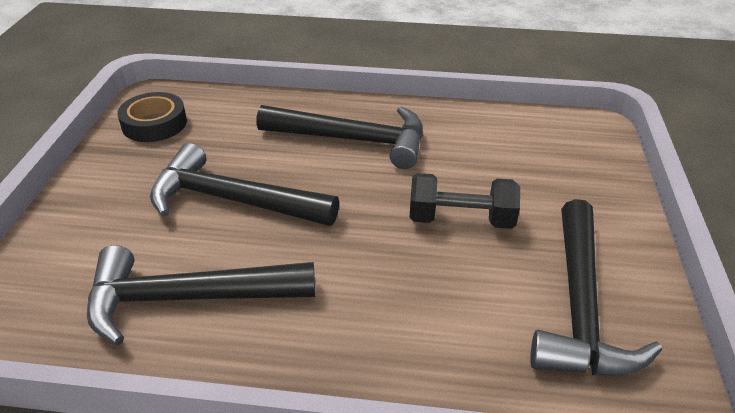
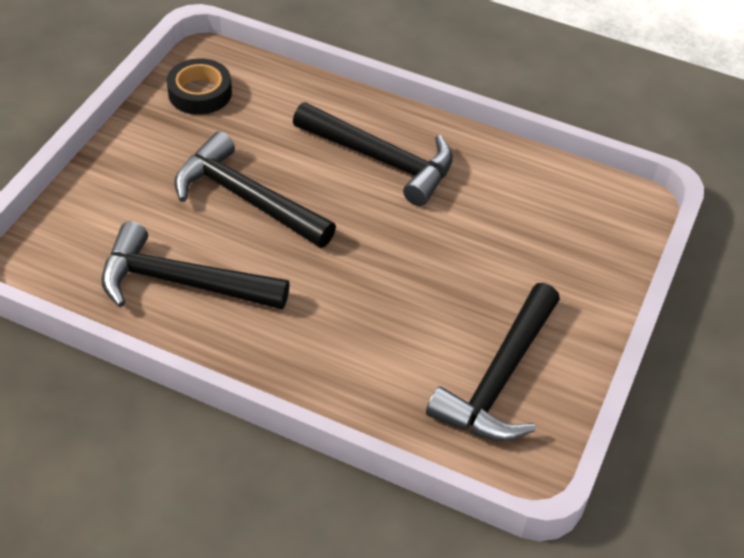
camera: 15 degrees right, 10 degrees up
(461, 219) = (441, 272): black dumbbell -> none

